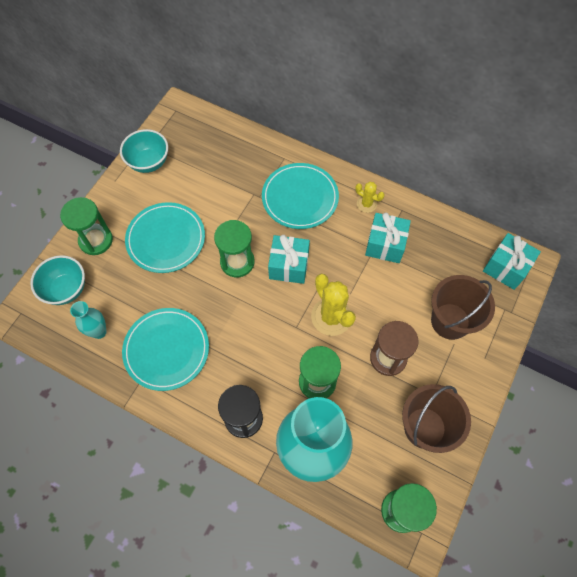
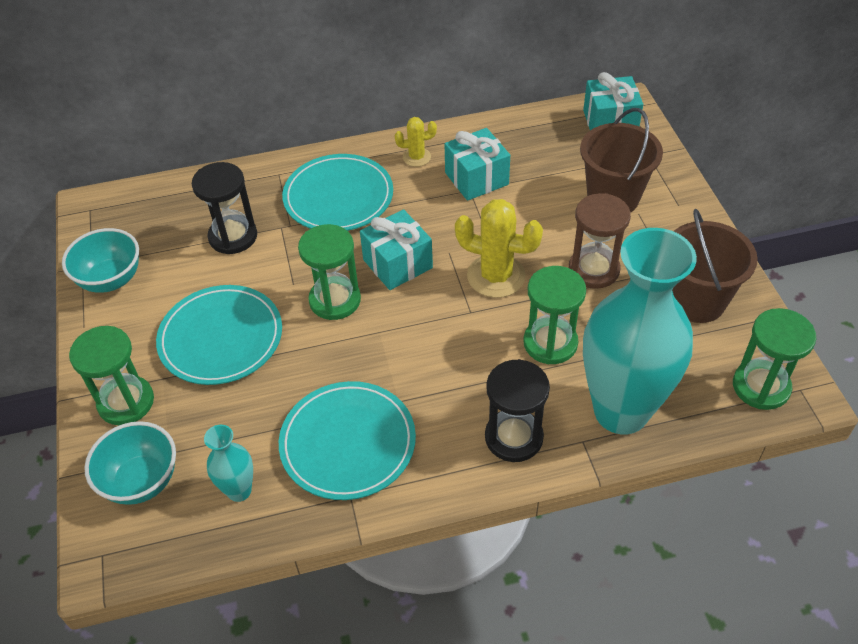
camera: 40 degrees left, 15 degrees down
(225, 181) = (233, 236): none -> black hourglass

